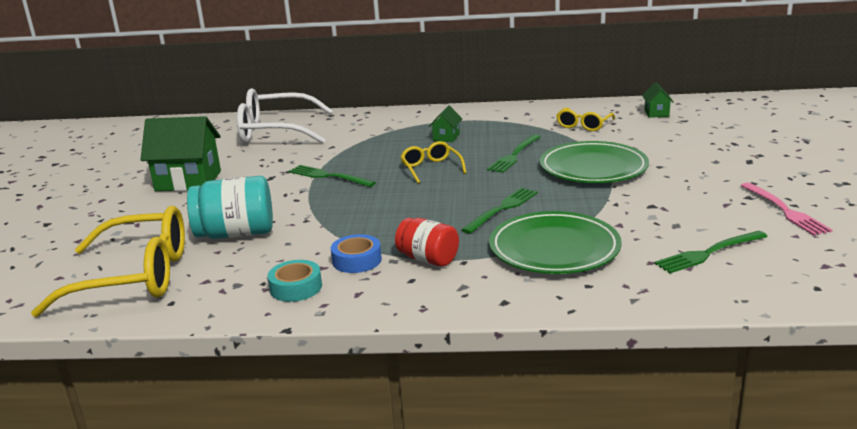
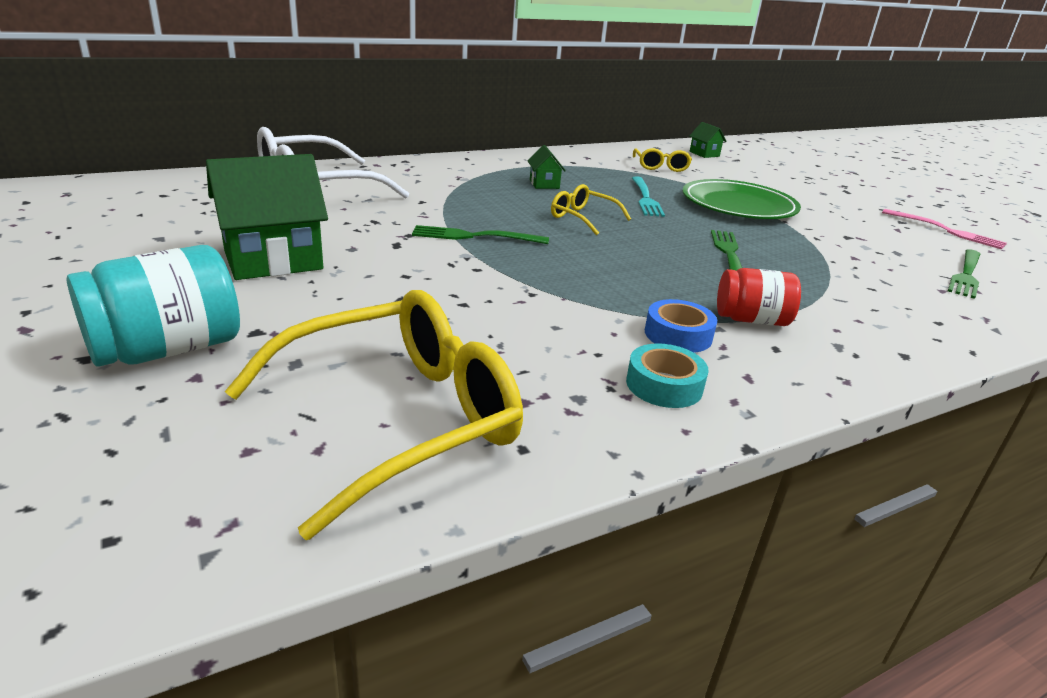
camera: 35 degrees left, 5 degrees up
(236, 234) = (464, 325): turquoise jar -> turquoise jar (167, 349)
(514, 155) = (646, 198): green fork -> turquoise fork
(554, 248) = (845, 289): green plate -> none

